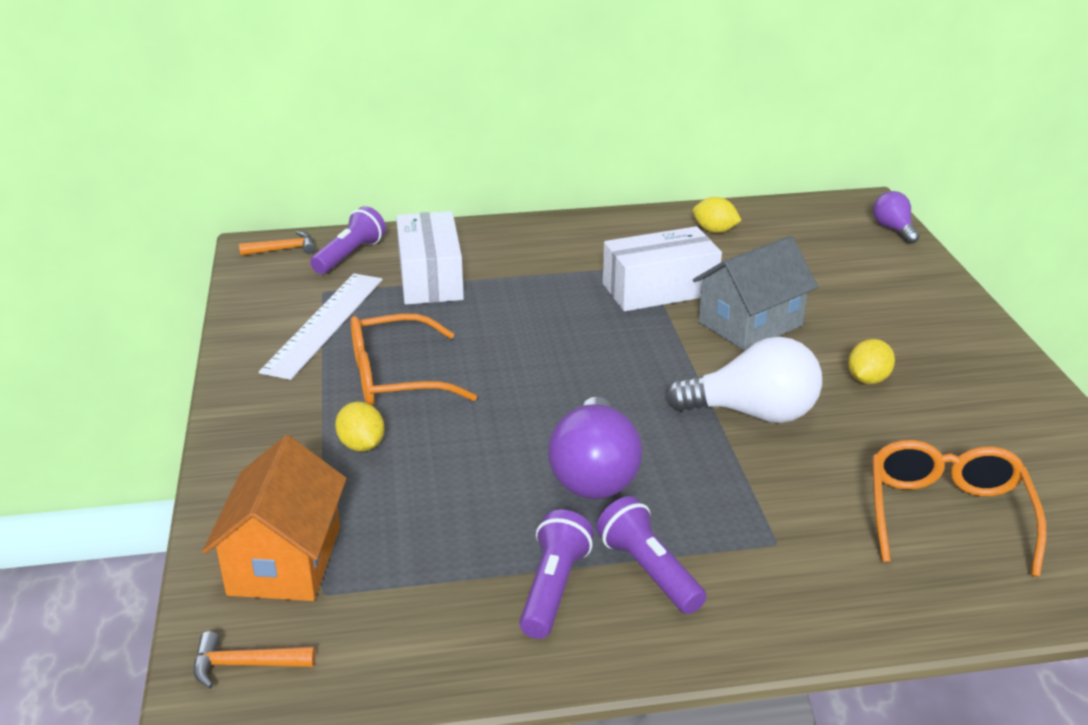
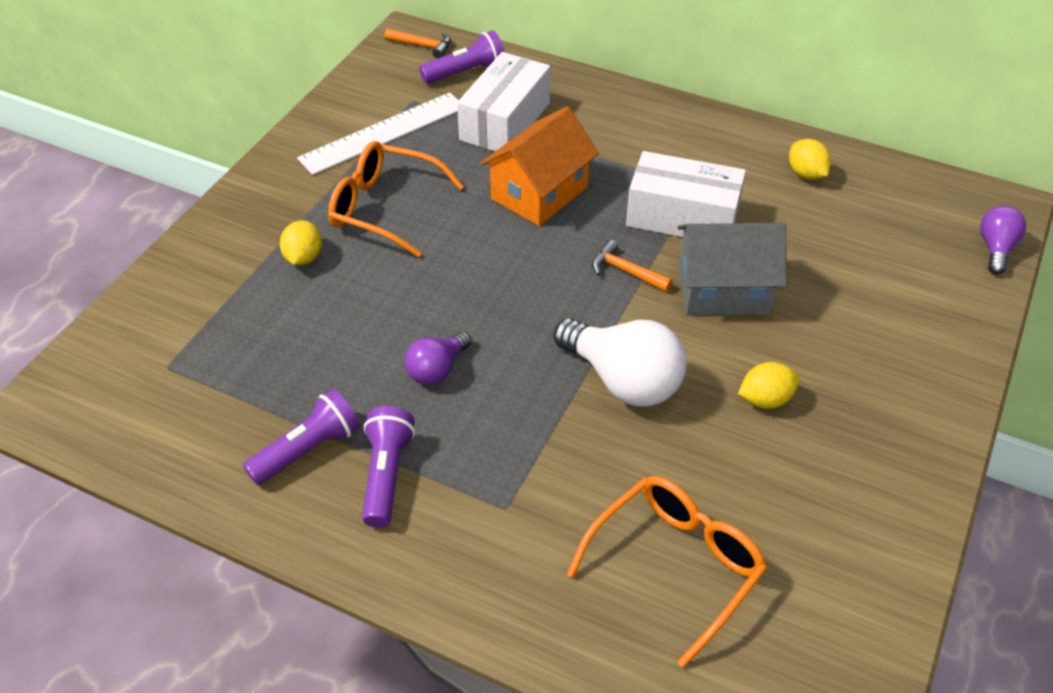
camera: 35 degrees right, 15 degrees up
(245, 665) = (75, 394): orange hammer -> orange hammer (625, 271)
(285, 560) = (168, 328): orange house -> orange house (539, 193)
(594, 474) = (437, 369): purple light bulb -> purple light bulb, size x0.56

